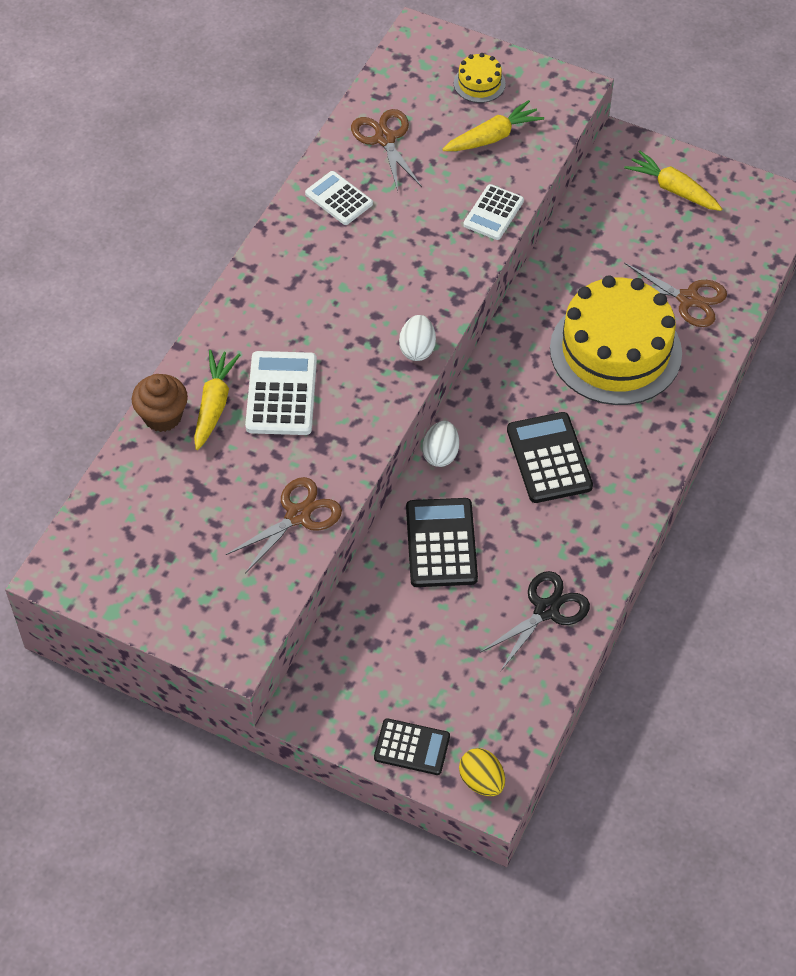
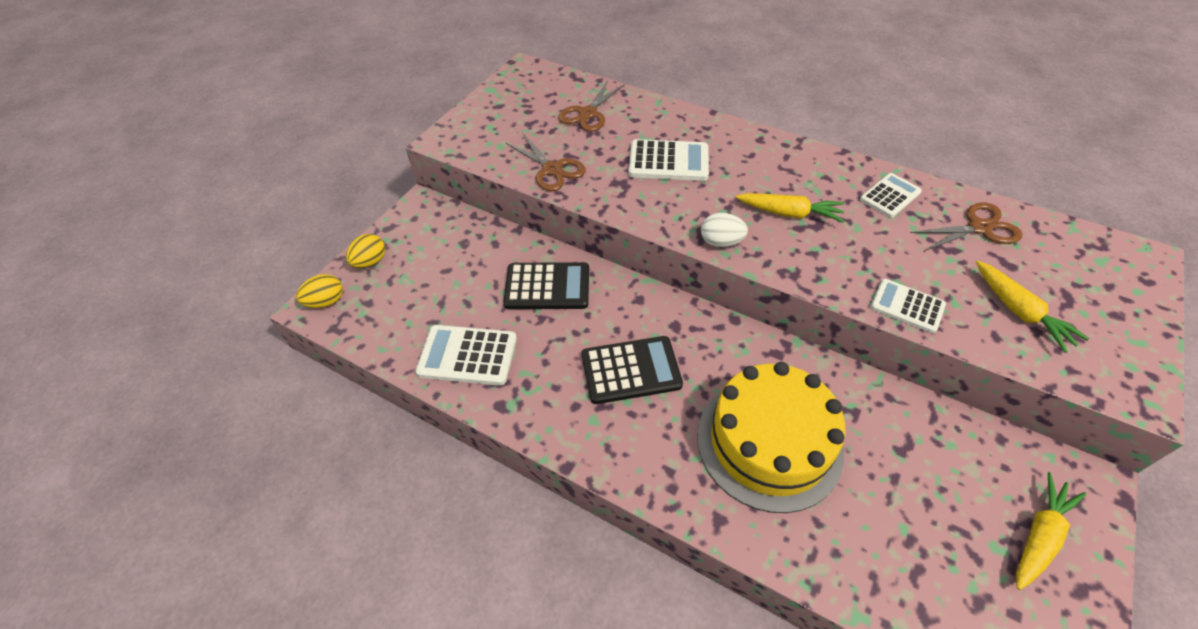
camera: 95 degrees right, 5 degrees down
(162, 416) = (648, 106): brown cupcake -> none
(214, 404) = (658, 128): yellow carrot -> yellow carrot (789, 213)
(412, 747) = (370, 262): black calculator -> yellow egg
(440, 454) = (638, 290): white egg -> none
(479, 83) = (1098, 304): yellow cake -> none
(546, 610) = (467, 356): black scissors -> white calculator
(688, 299) = (858, 531): brown scissors -> brown scissors (588, 114)

